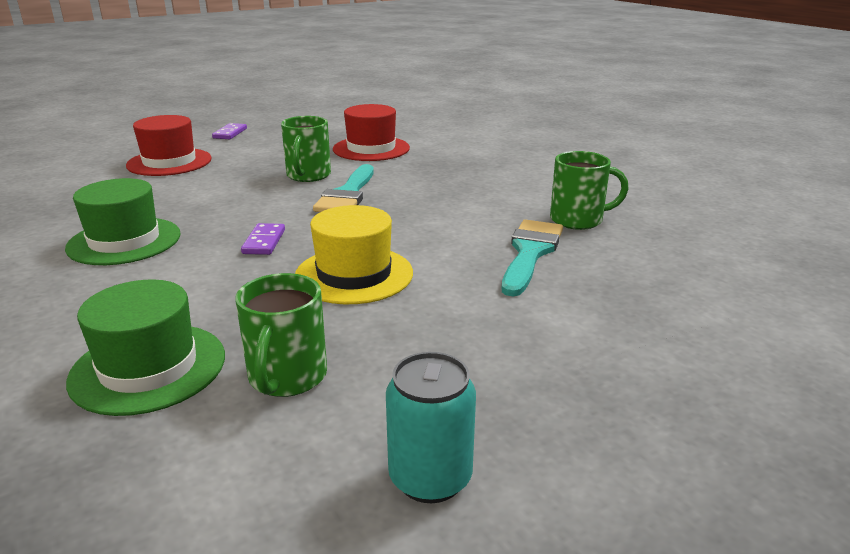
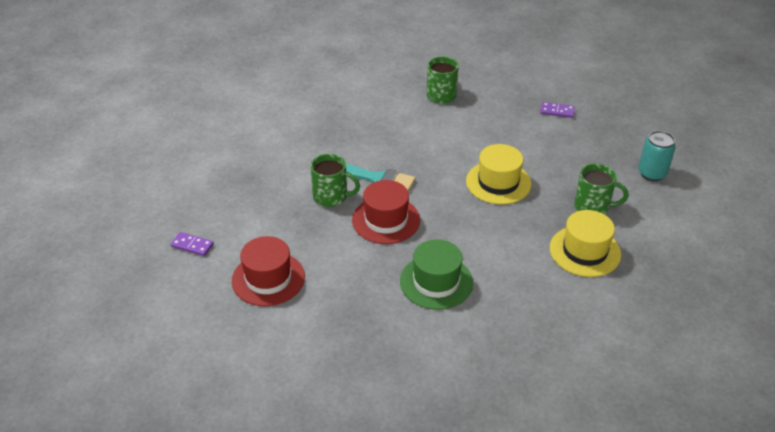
camera: 80 degrees left, 15 degrees up
(148, 368) = (585, 251): green hat -> yellow hat
(264, 242) = (449, 217): purple domino -> purple domino (557, 111)
(371, 149) = (277, 161): red hat -> red hat (386, 220)
(530, 253) = (481, 119): turquoise brush -> none

